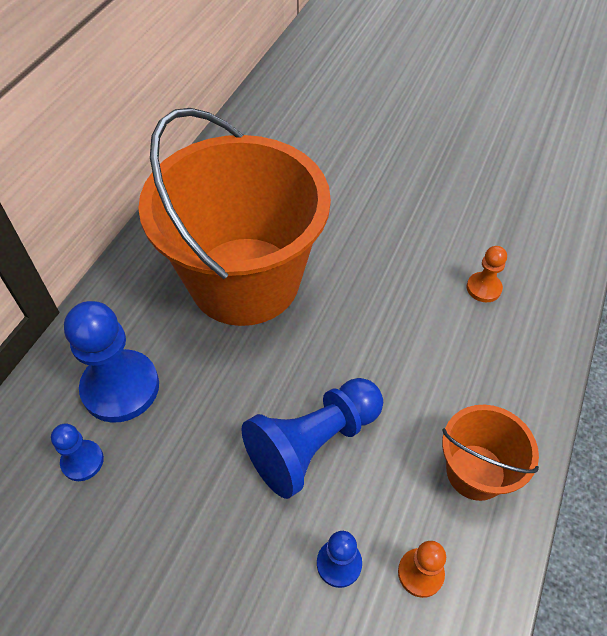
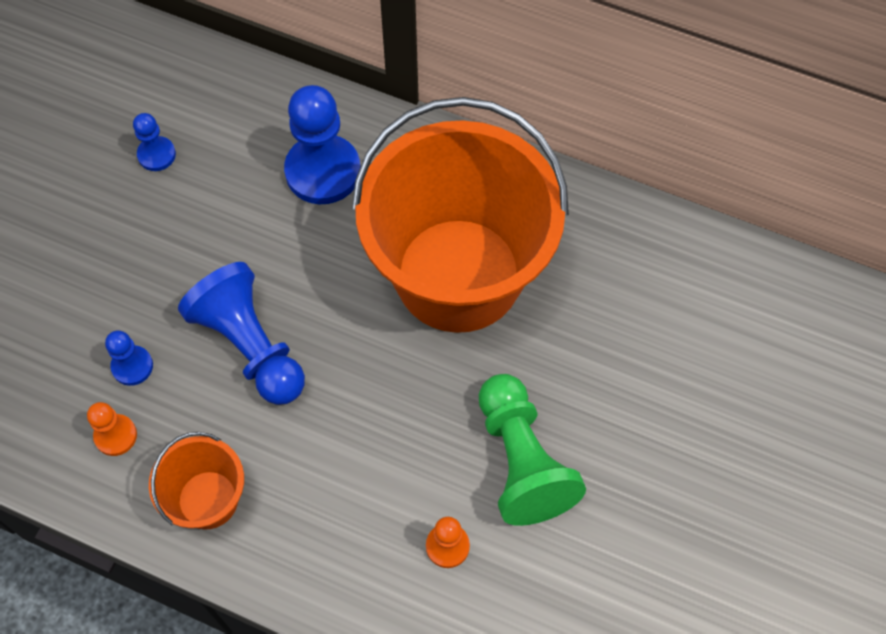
camera: 90 degrees right, 10 degrees up
(82, 461) = (247, 152): blue pawn -> blue pawn (156, 155)
(408, 243) = (521, 461): none -> green pawn

